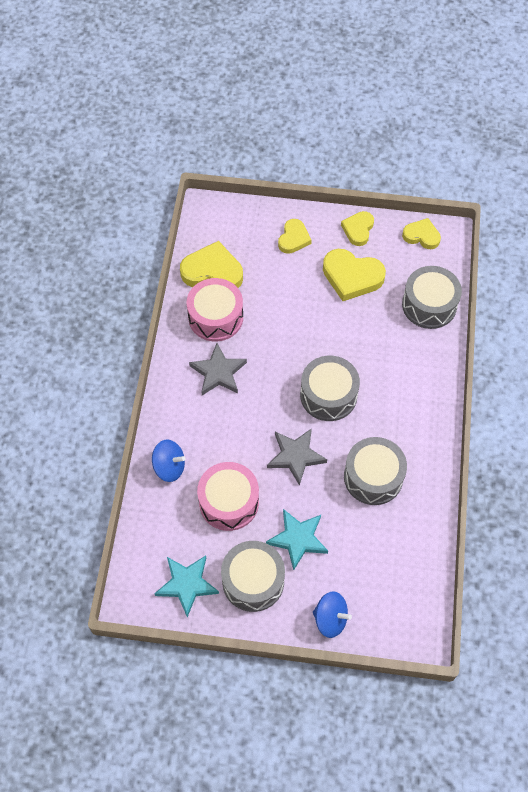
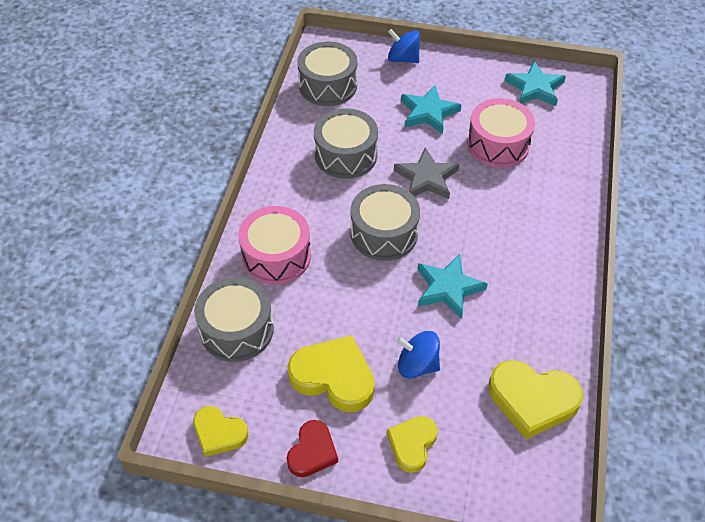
camera: 175 degrees left, 10 degrees down
(169, 467) = (564, 177): blue spinning top -> blue spinning top (417, 365)
(215, 317) = (523, 334): pink drum -> pink drum (276, 256)
(218, 372) = (516, 267): grey star -> none
(253, 581) = (472, 86): grey drum -> grey drum (328, 85)
(273, 350) = (448, 288): none -> turquoise star
(358, 229) = (312, 452): yellow heart -> red heart

